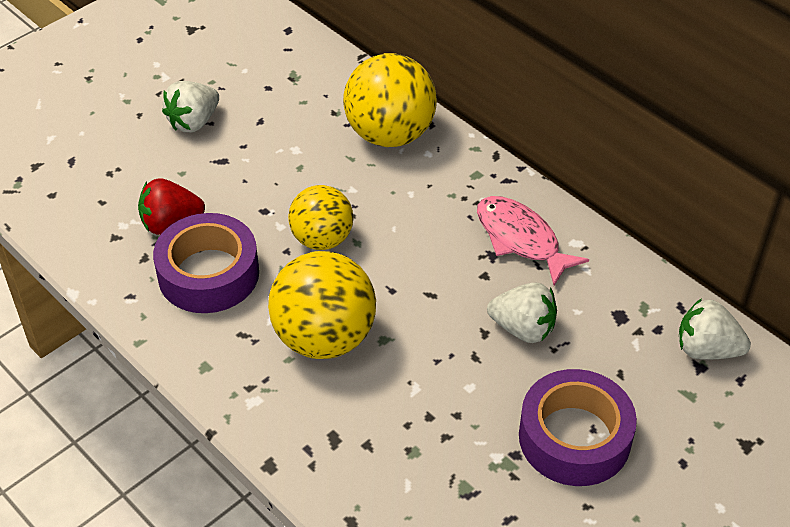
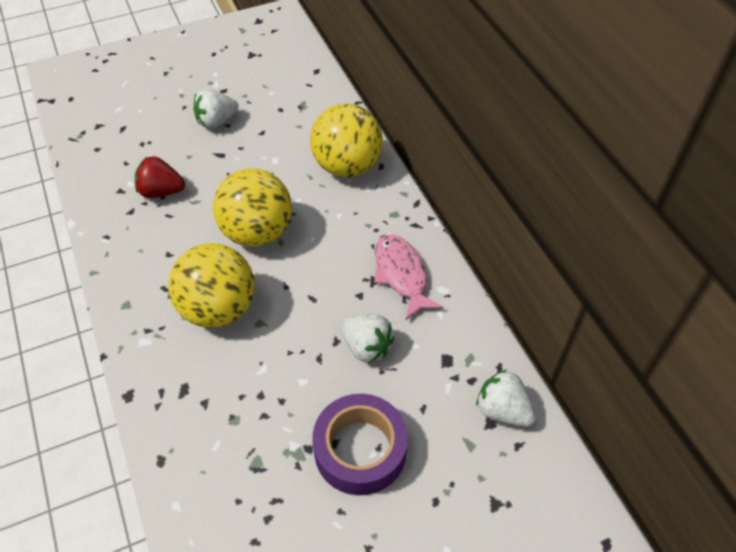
camera: 20 degrees right, 5 degrees up
(208, 274) = (166, 236): purple tape -> none
(322, 239) = (257, 232): yellow ball -> yellow ball, size x1.53

